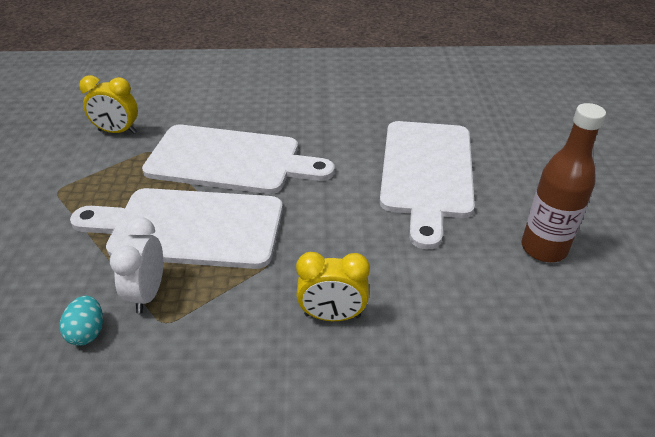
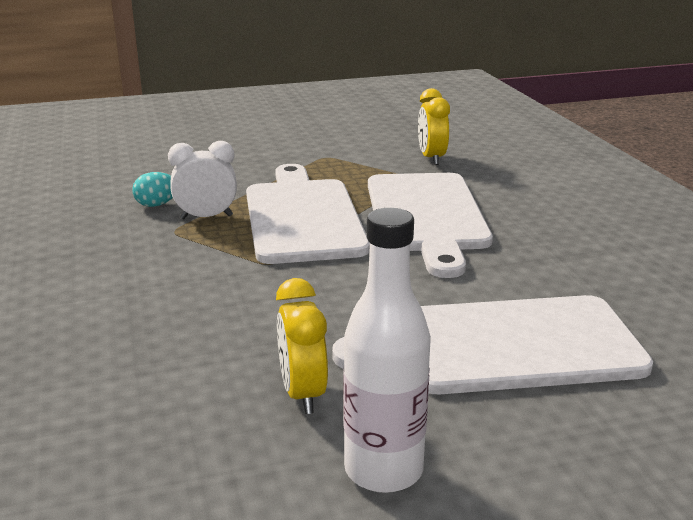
camera: 75 degrees right, 15 degrees down
(332, 315) = (198, 309): yellow clock -> yellow clock (302, 393)
(543, 248) = (383, 470): brown bottle -> white bottle

